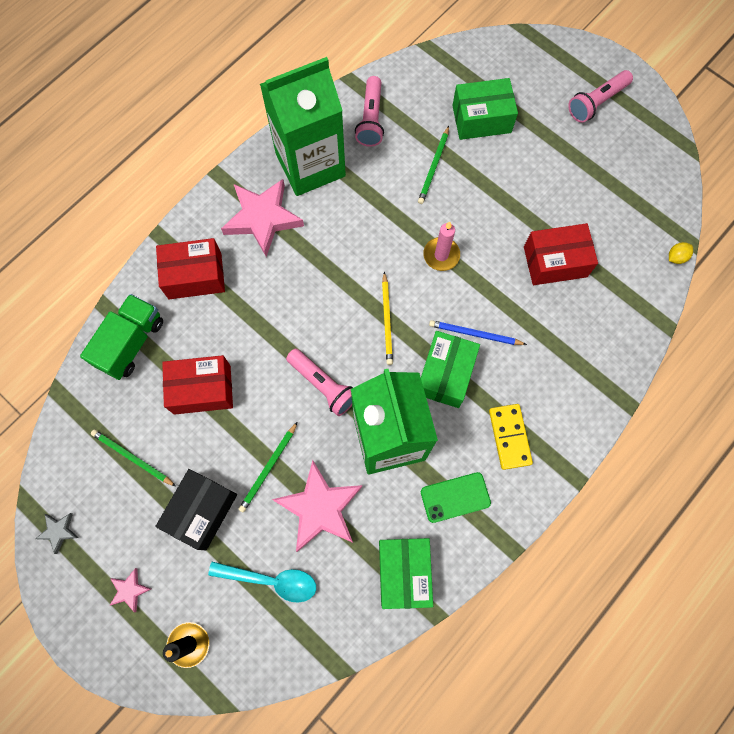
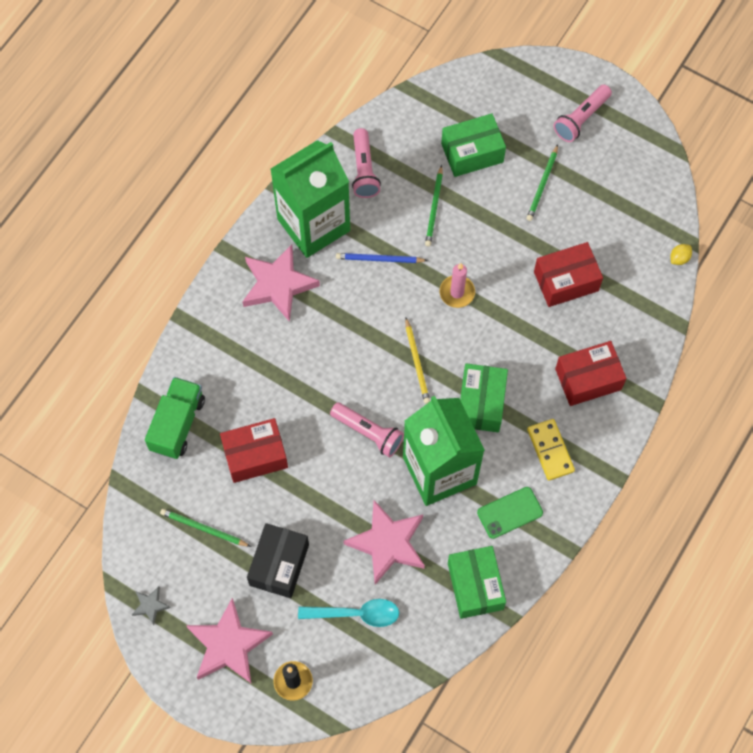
camera: 10 degrees left, 5 degrees down
(130, 590) = (228, 645): pink star -> pink star, size x2.21
(195, 276) = (224, 351): red box -> red box (588, 379)
(269, 468) = (333, 516): green pencil -> green pencil (542, 184)
(475, 334) = (502, 362): blue pencil -> blue pencil (380, 259)

